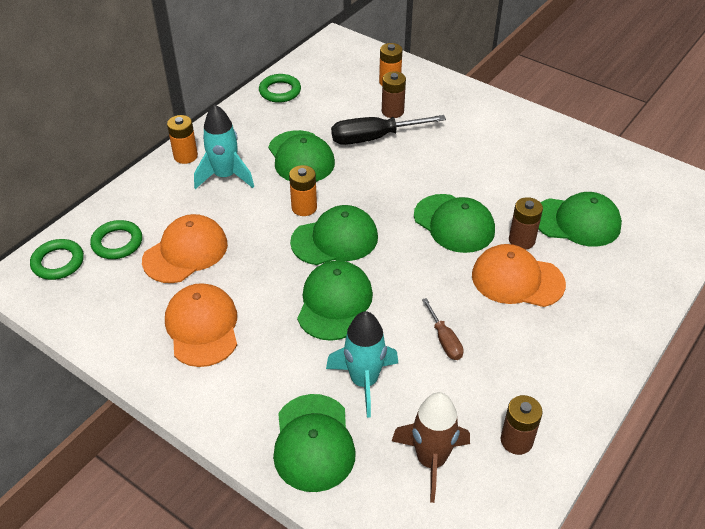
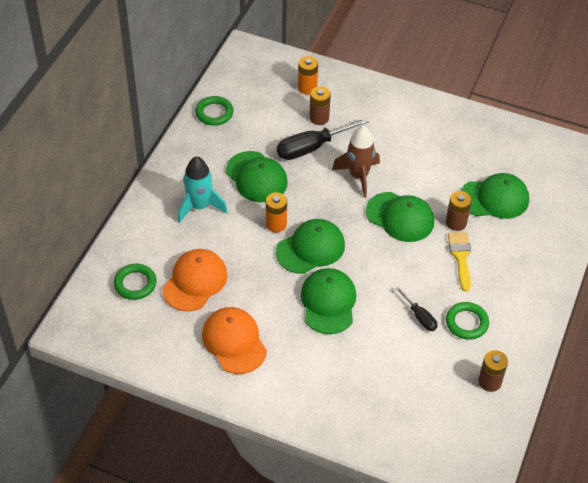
camera: 15 degrees left, 5 degrees up
(58, 262) = (94, 310): green ring -> green ring (466, 323)
(185, 156) = (158, 193): orange battery -> none
(313, 442) = (349, 412): green cap -> none
(364, 381) = (370, 360): turquoise rocket -> none
(431, 460) = (435, 408): brown rocket -> brown rocket (358, 176)
(444, 340) = (419, 317): brown screwdriver -> black screwdriver
(517, 279) = (460, 257): orange cap -> yellow brush

